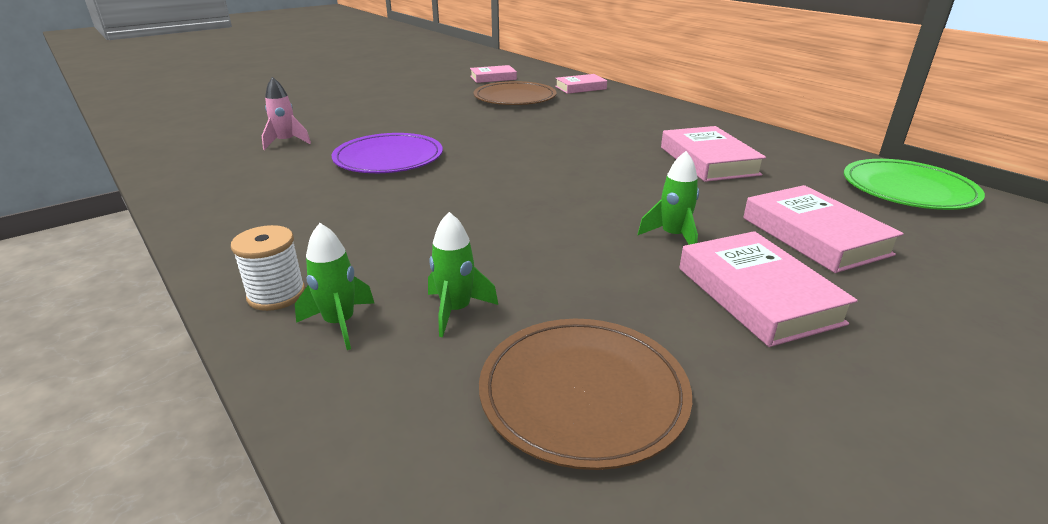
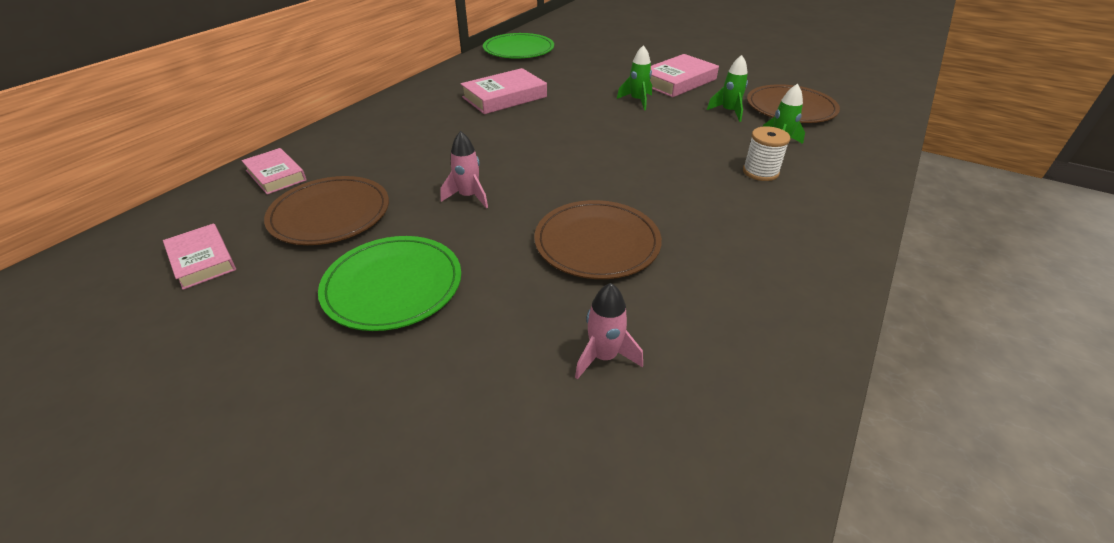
camera: 110 degrees left, 10 degrees up
(276, 295) = (843, 204): white spool -> white spool (760, 172)
(340, 323) = (832, 173): green rocket -> green rocket (729, 112)
(388, 158) = (597, 243): purple plate -> brown plate
(419, 107) = (393, 285): none -> green plate
(500, 129) = (468, 197): none -> pink rocket
(814, 236) = (602, 70): pink book -> none

